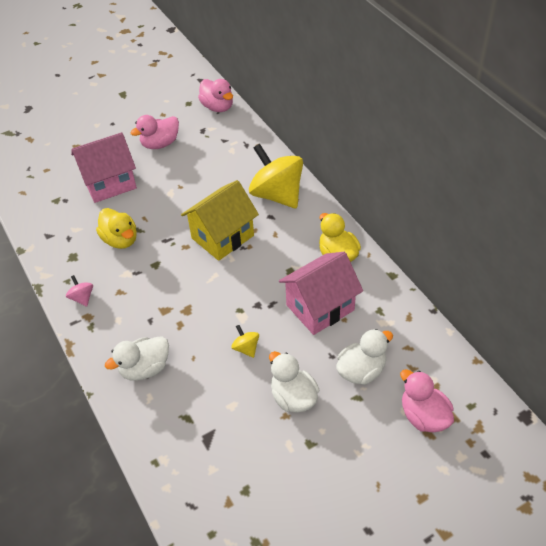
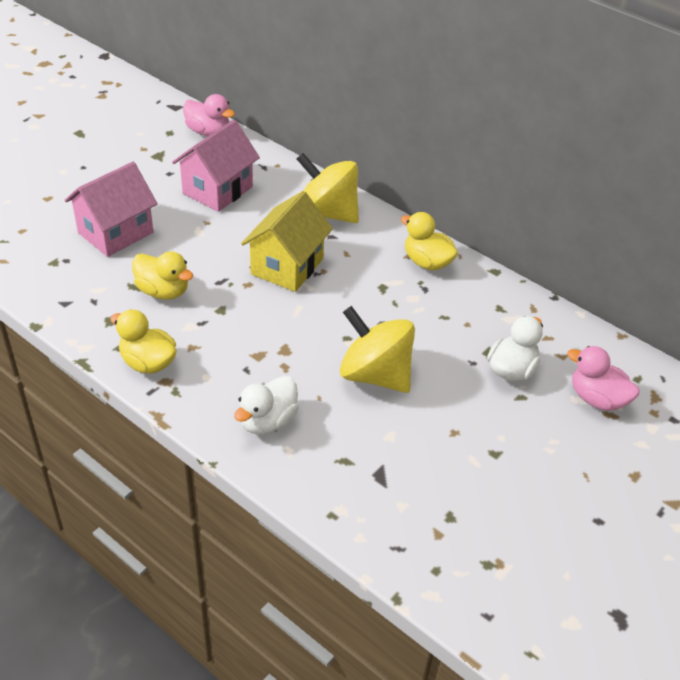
camera: 25 degrees left, 5 degrees down
(82, 298) = (148, 362): pink spinning top -> yellow duck
(160, 144) = (157, 180): pink duck -> none
(246, 348) = (375, 374): yellow spinning top -> yellow spinning top, size x2.39
(293, 397) = (453, 412): white duck -> none
(320, 307) = (435, 317): pink house -> pink house (218, 190)

